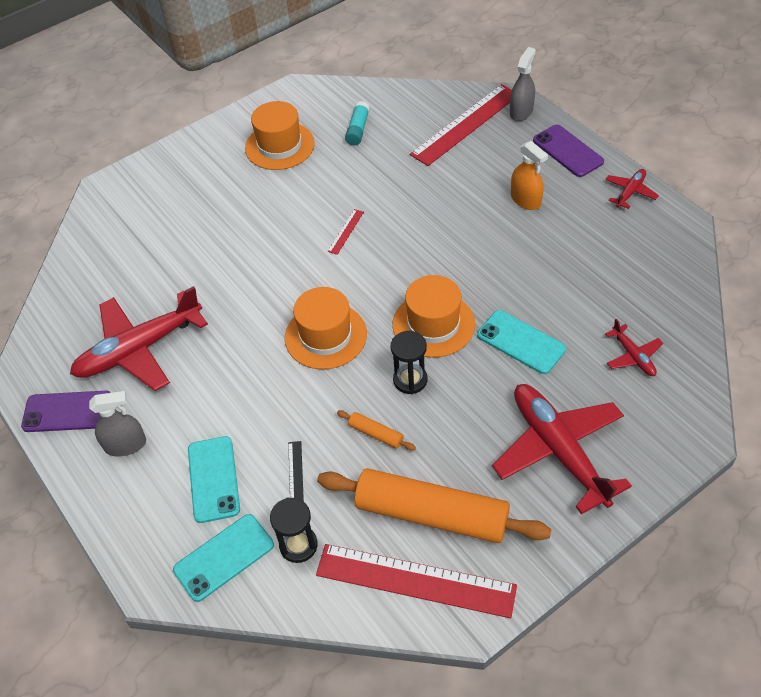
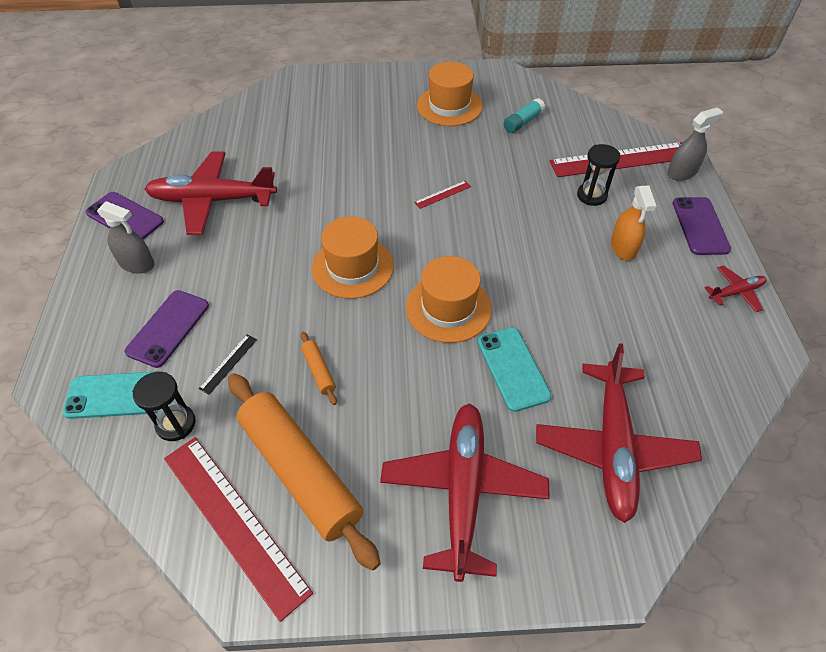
camera: 30 degrees right, 0 degrees up
(213, 479) = (168, 328): turquoise phone -> purple phone
(410, 380) = (387, 343): black hourglass -> black hourglass (592, 195)
(633, 356) = (612, 447): red plane -> red plane, size x2.17

